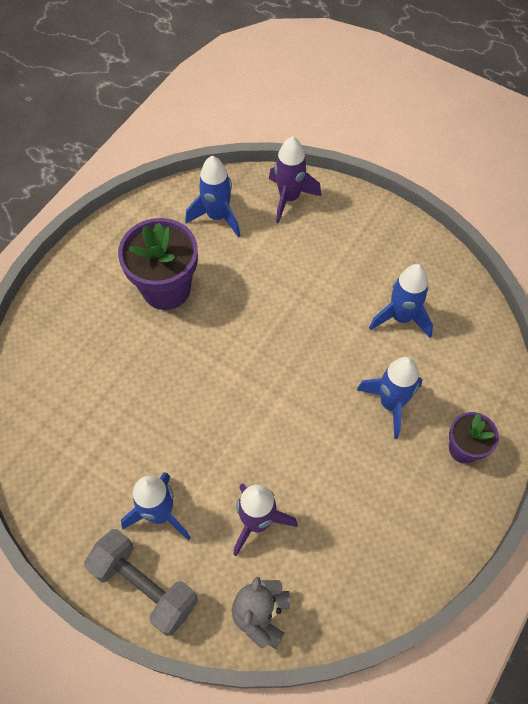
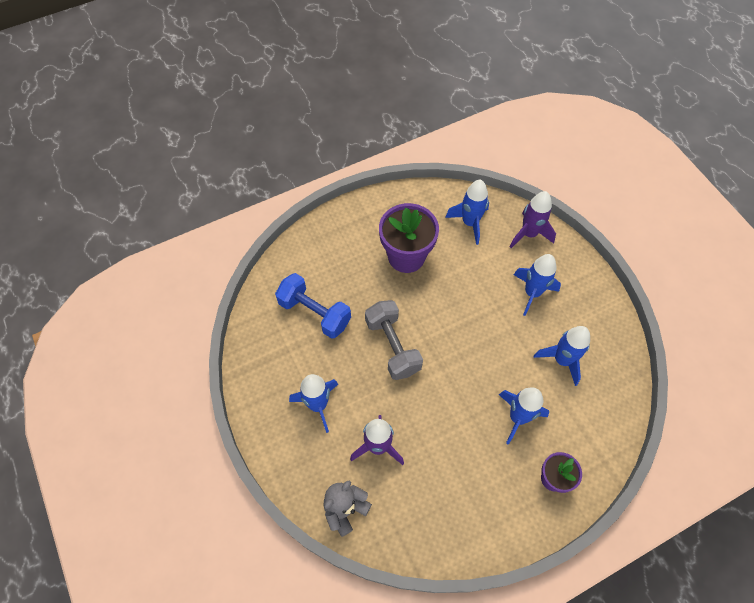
camera: 30 degrees right, 0 degrees up
(93, 408) = (314, 313): none -> blue dumbbell
(145, 586) = (282, 446): grey dumbbell -> grey dumbbell (392, 346)
(329, 261) = (532, 293): none -> blue rocket

